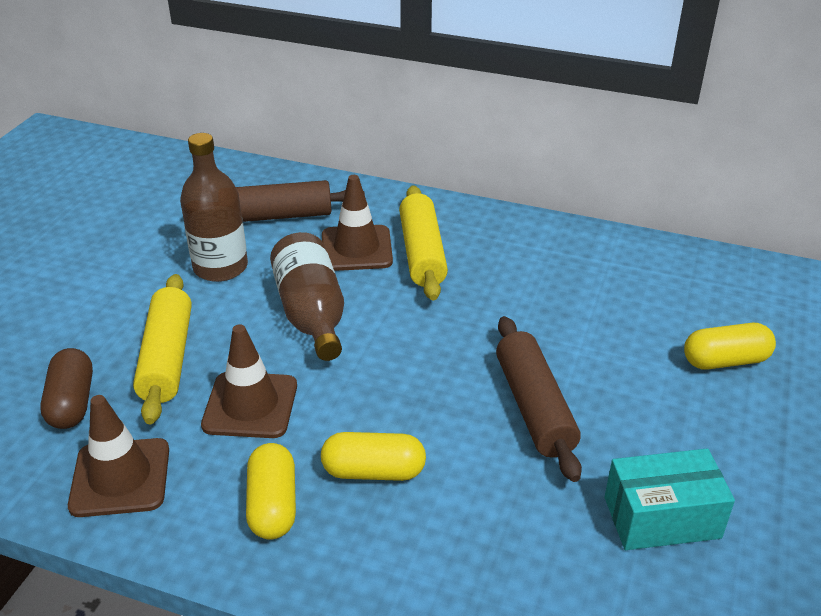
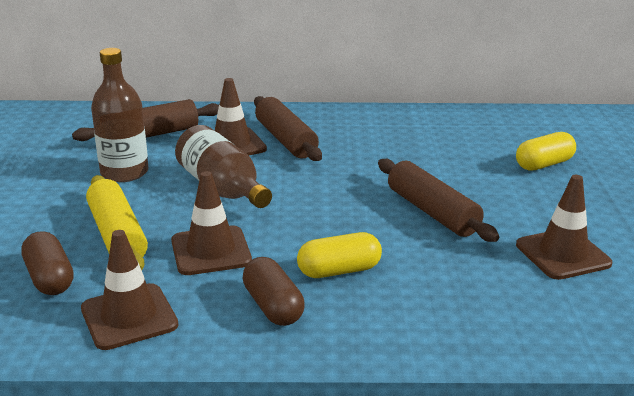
camera: 20 degrees left, 10 degrees down
(273, 505) = (273, 306): yellow capsule -> brown capsule
(422, 253) = (286, 140): yellow rolling pin -> brown rolling pin
(661, 517) = (562, 254): turquoise box -> brown traffic cone

